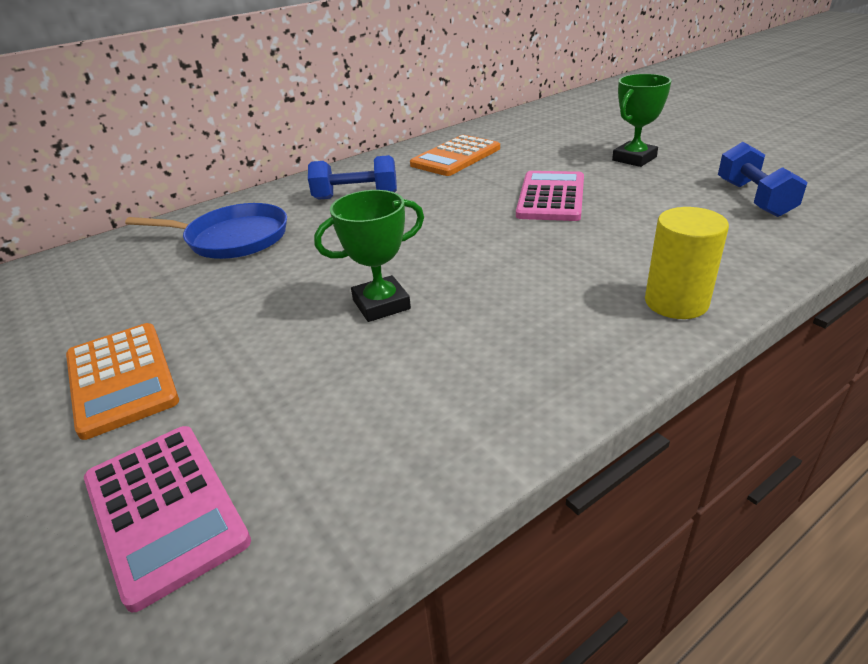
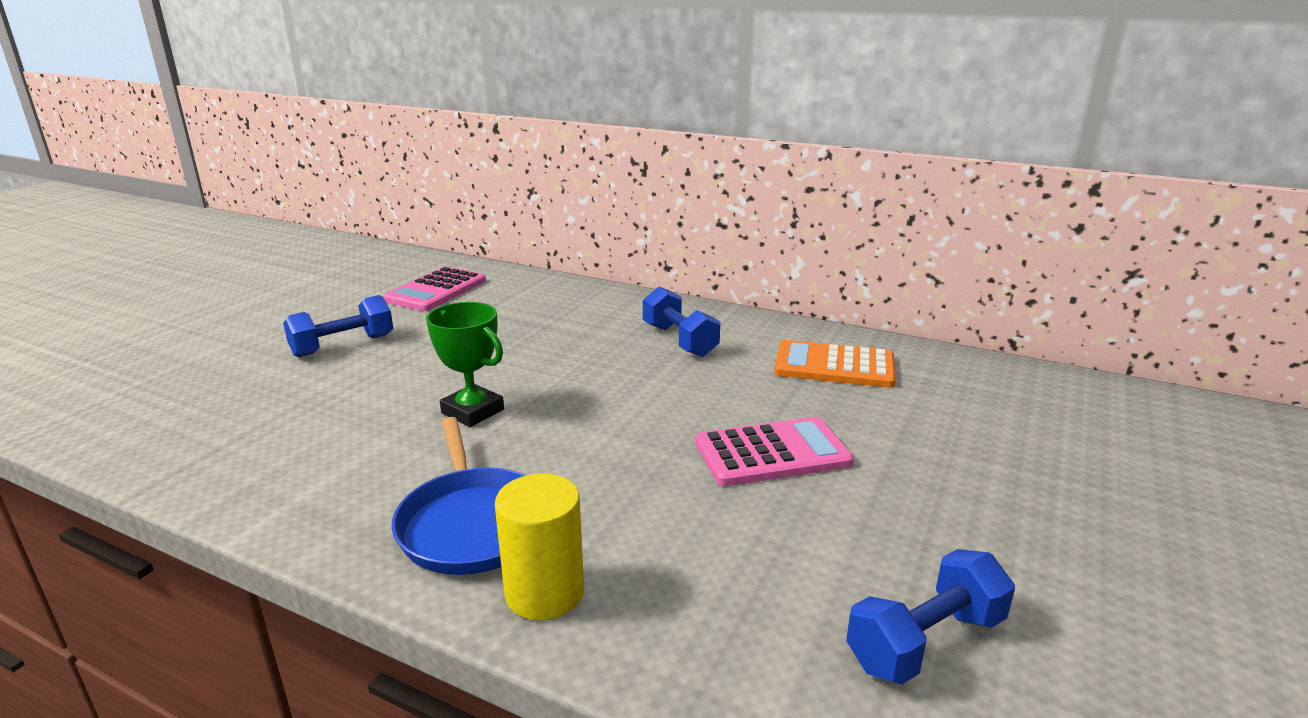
camera: 60 degrees right, 10 degrees down
(121, 378) = (343, 346): orange calculator -> blue dumbbell
(164, 510) = (209, 407): pink calculator -> pink calculator (436, 290)
(232, 238) = (557, 315): blue pan -> blue pan (472, 523)
(634, 159) = (972, 498): green trophy -> none

